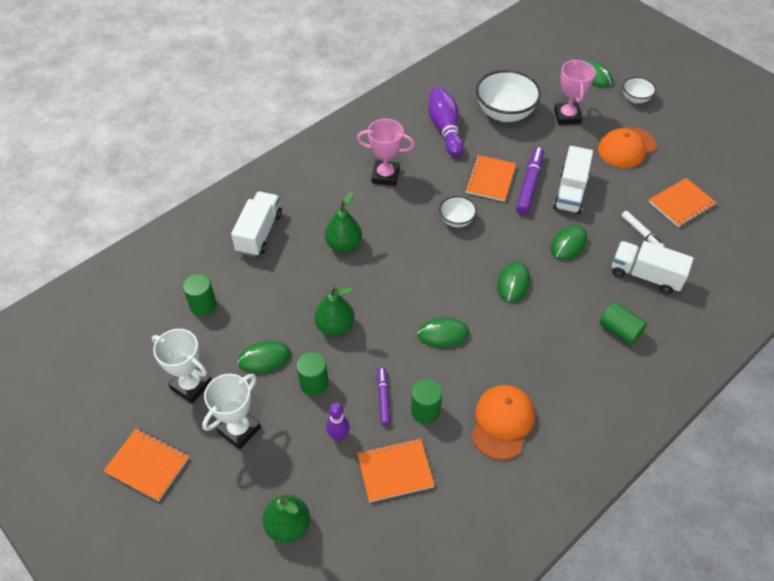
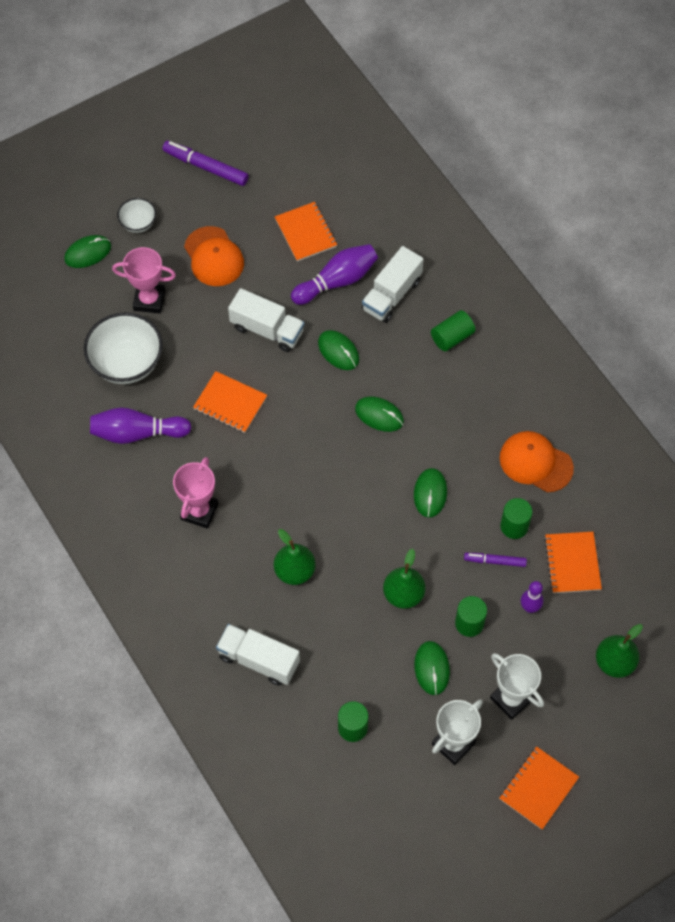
camera: 80 degrees left, 10 degrees up
(456, 220) = (283, 450): white bowl -> none
(529, 184) = (247, 366): purple marker -> purple marker (206, 167)
(641, 233) = (337, 281): white marker -> purple bowling pin

